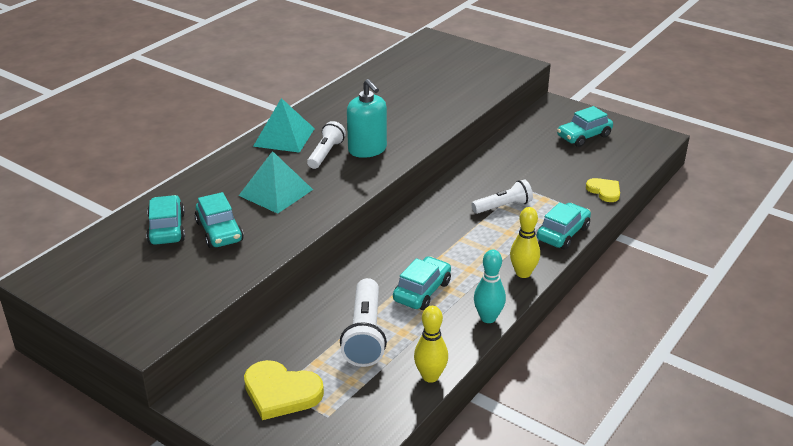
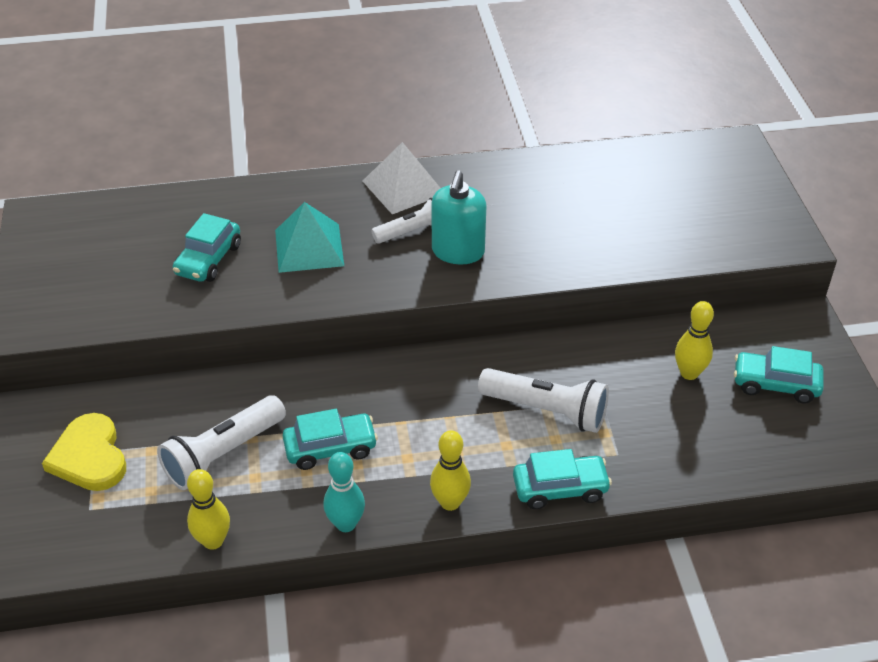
camera: 45 degrees right, 10 degrees up
(167, 229) = (175, 228): turquoise car -> none
(284, 137) = (403, 187): turquoise pyramid -> white pyramid
(503, 206) = (546, 410): white flashlight -> white flashlight, size x1.52
(541, 153) = (689, 373): none -> yellow bowling pin
(604, 191) = (688, 471): yellow heart -> none

